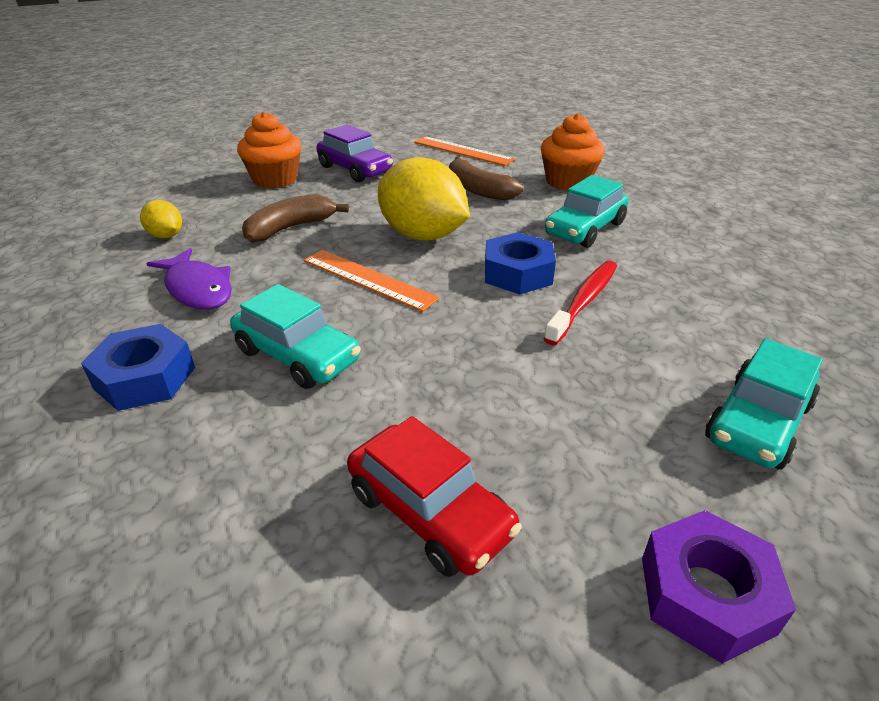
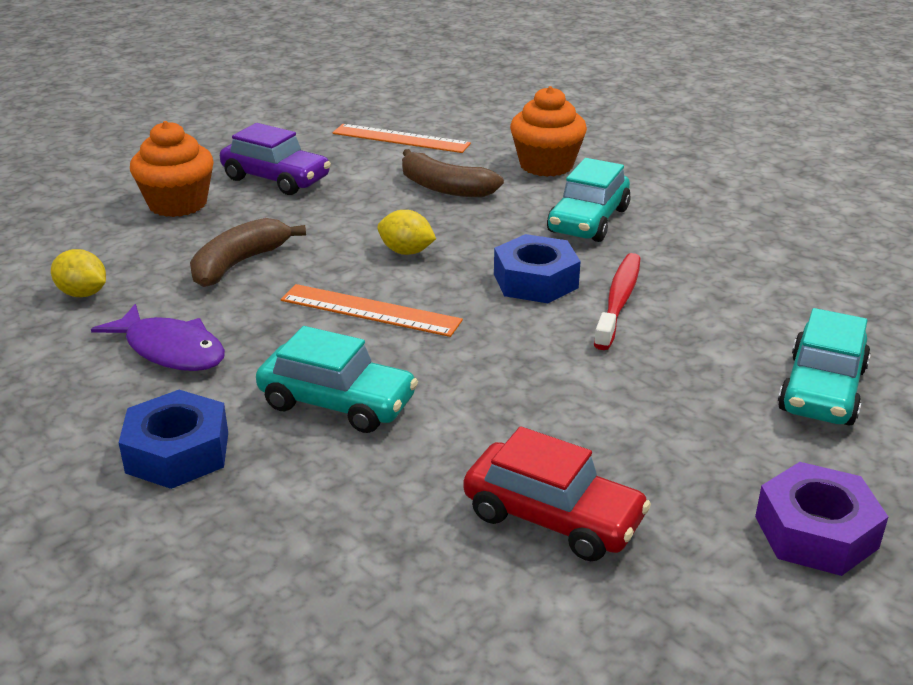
camera: 15 degrees left, 5 degrees down
(422, 235) = (406, 252): yellow lemon -> yellow lemon, size x0.48

